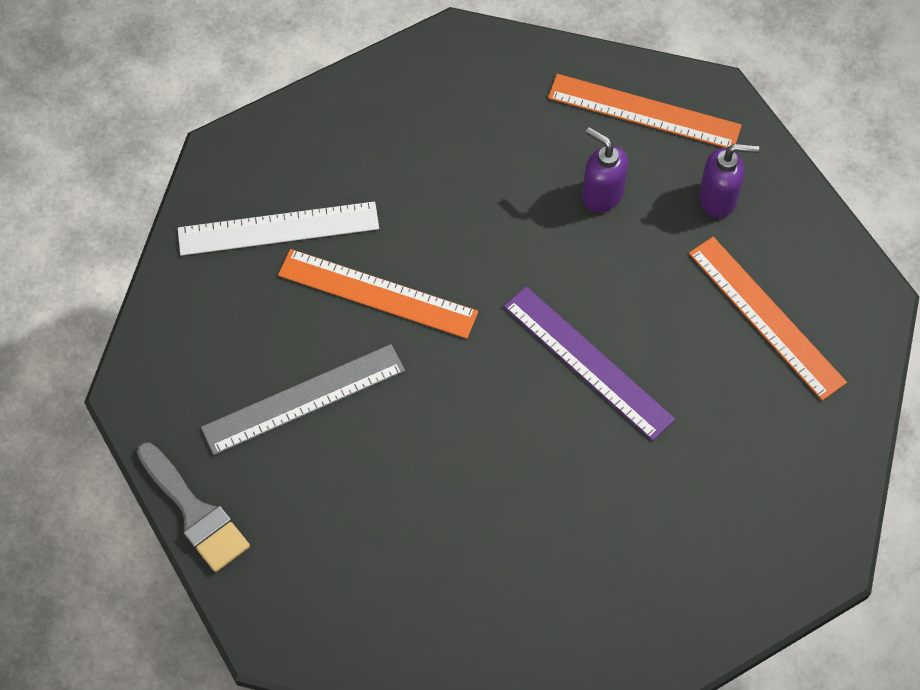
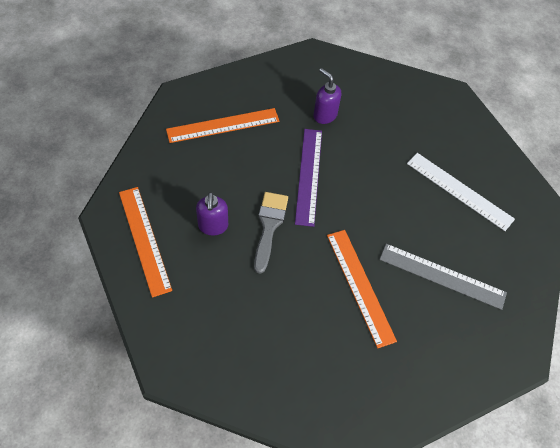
camera: 135 degrees left, 5 degrees down
(195, 512) = (536, 278): grey brush -> grey brush (269, 226)
(278, 229) = (371, 365): white ruler -> white ruler (459, 191)
(718, 199) = (173, 177): purple soap dispenser -> purple soap dispenser (324, 115)
(766, 317) = (223, 125): orange ruler -> orange ruler turned 60 degrees clockwise

